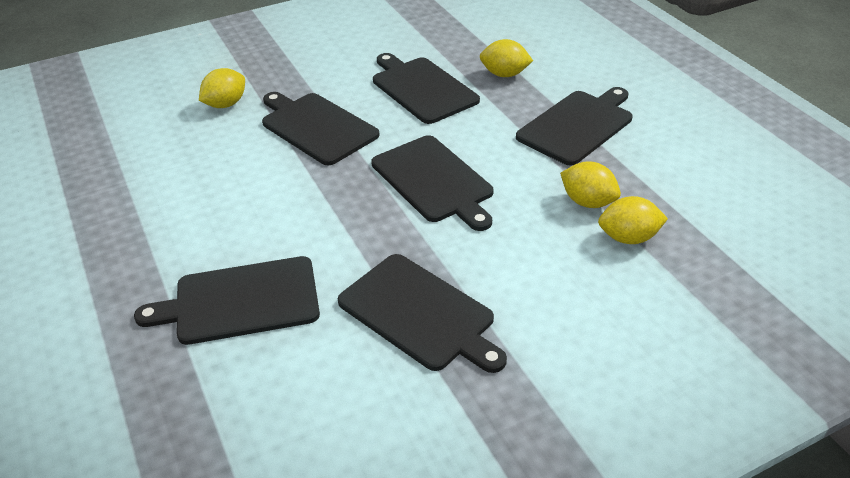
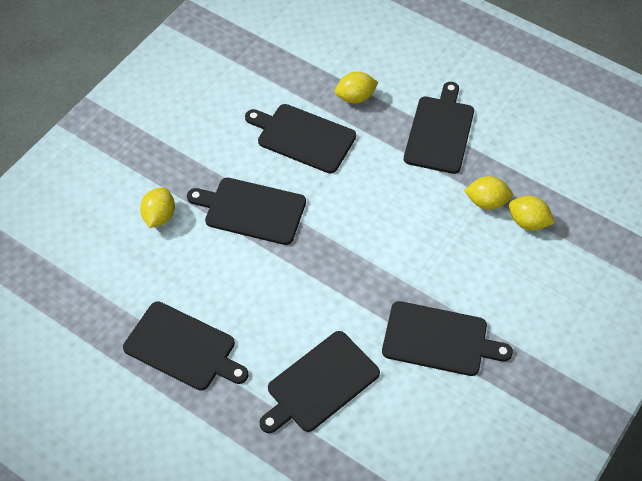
camera: 30 degrees left, 15 degrees up
(434, 181) = (374, 227): black cutting board -> black cutting board (183, 348)
(628, 238) = (528, 222): yellow lemon -> yellow lemon turned 60 degrees clockwise

